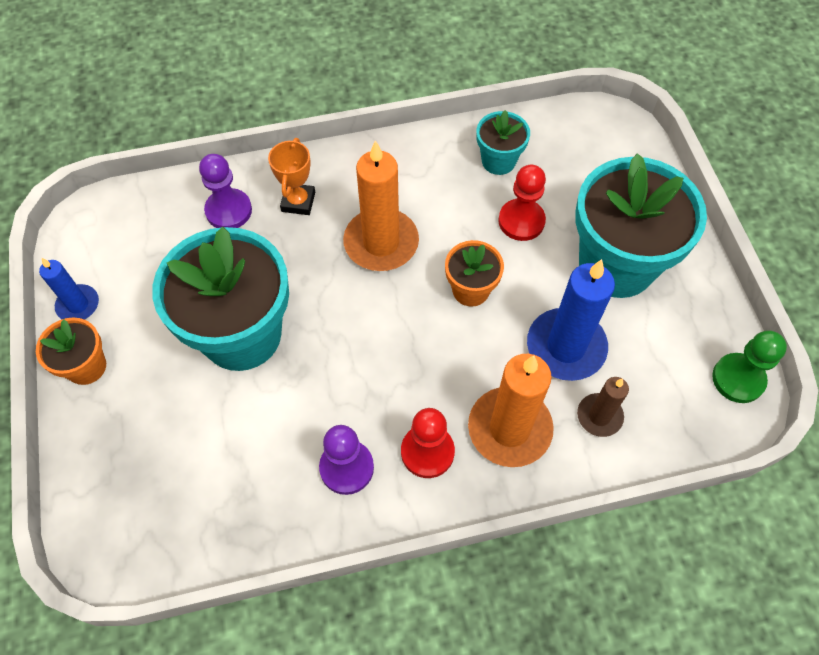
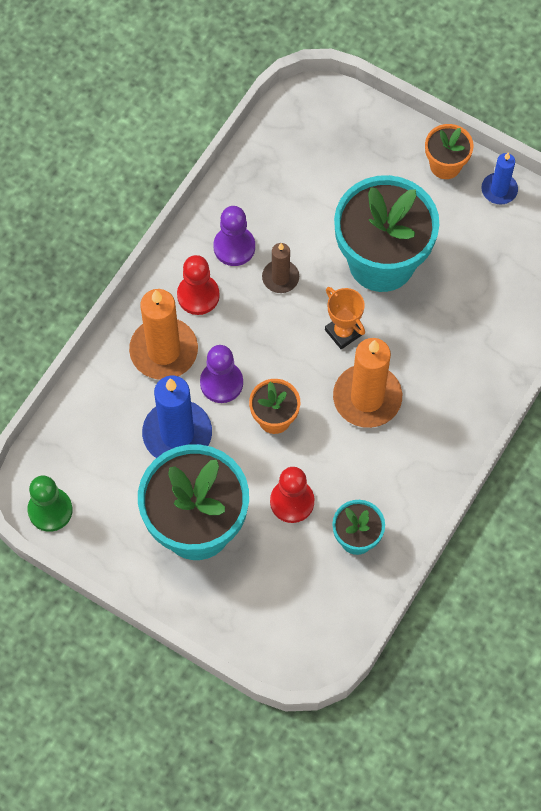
camera: 135 degrees right, 5 degrees up
(228, 211) = (491, 328): purple pawn -> purple pawn (221, 383)
(298, 202) = (455, 376): orange trophy -> orange trophy (343, 332)
(599, 416) = (117, 406): brown candle -> brown candle (280, 278)

